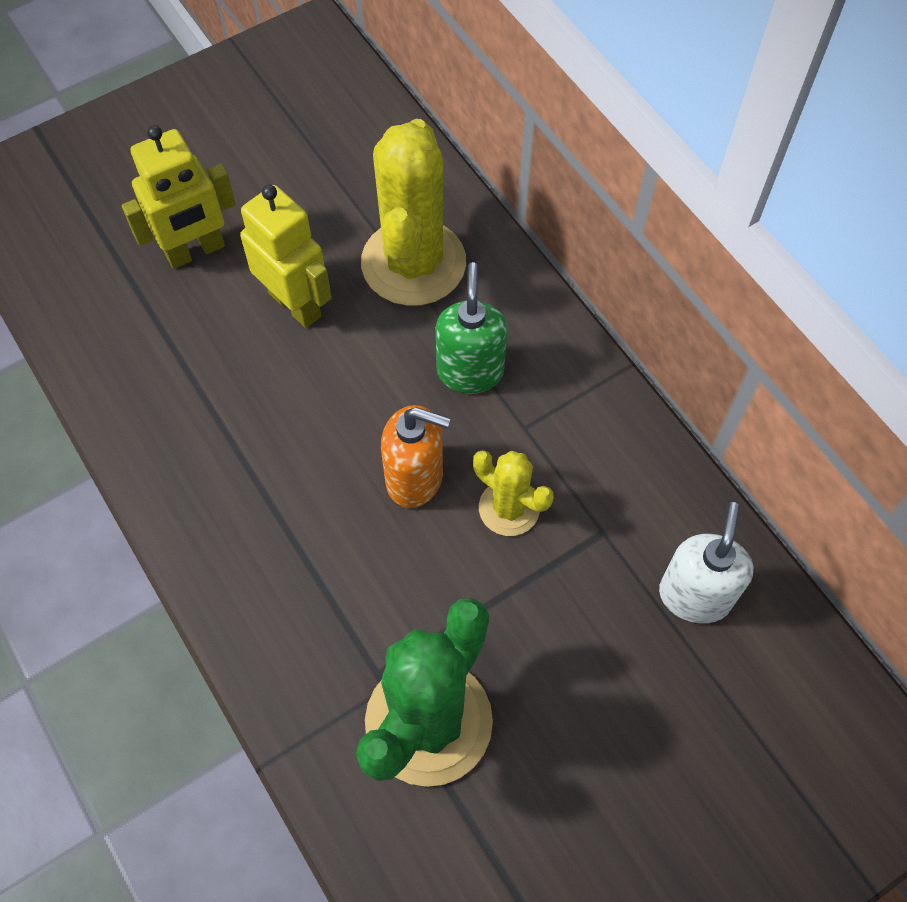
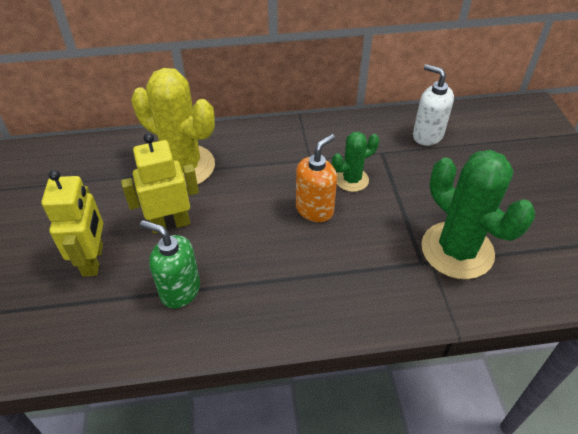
camera: 65 degrees left, 15 degrees down
(470, 371) = (265, 167): green soap dispenser -> green soap dispenser (180, 290)
(509, 508) = (351, 180): yellow cactus -> green cactus

